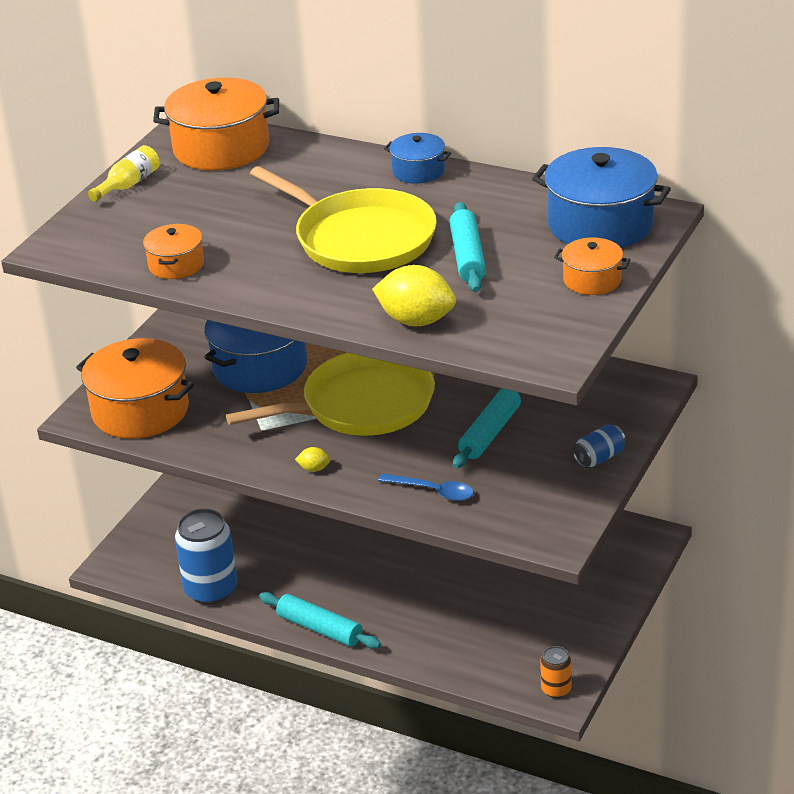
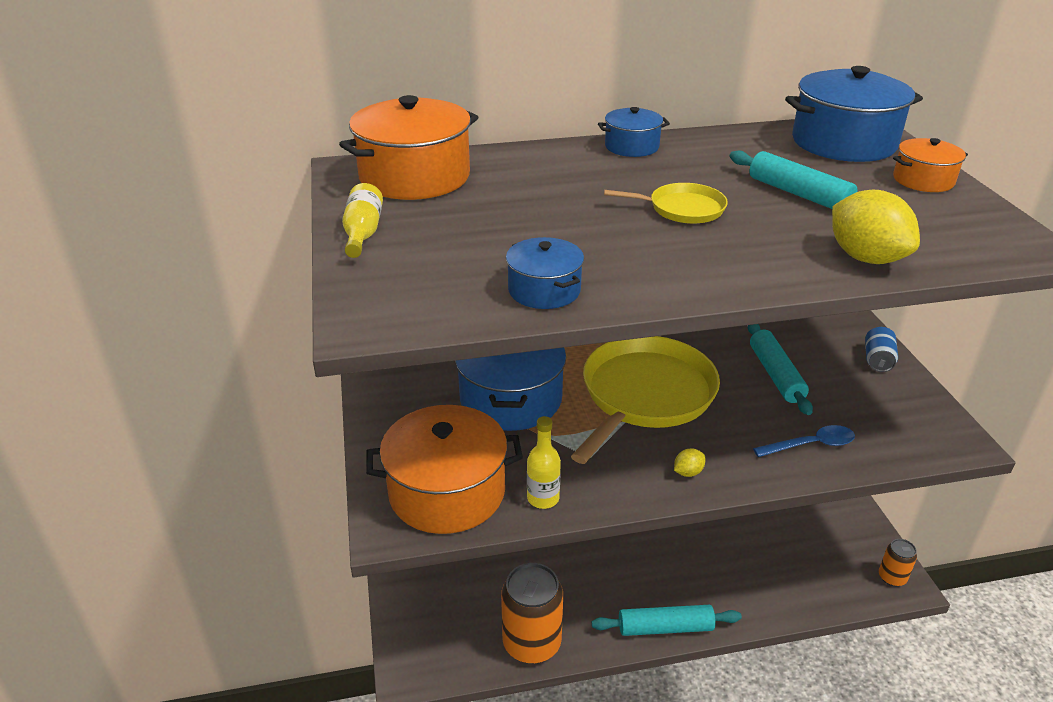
camera: 40 degrees left, 0 degrees up
(176, 265) = (544, 290): orange pot -> blue pot
(195, 441) = (543, 498): none -> yellow bottle
(211, 590) = (532, 643): blue can -> orange can
(360, 238) = (682, 209): yellow pan -> yellow pan, size x0.48
(416, 321) = (866, 258): yellow lemon -> yellow lemon turned 75 degrees clockwise

